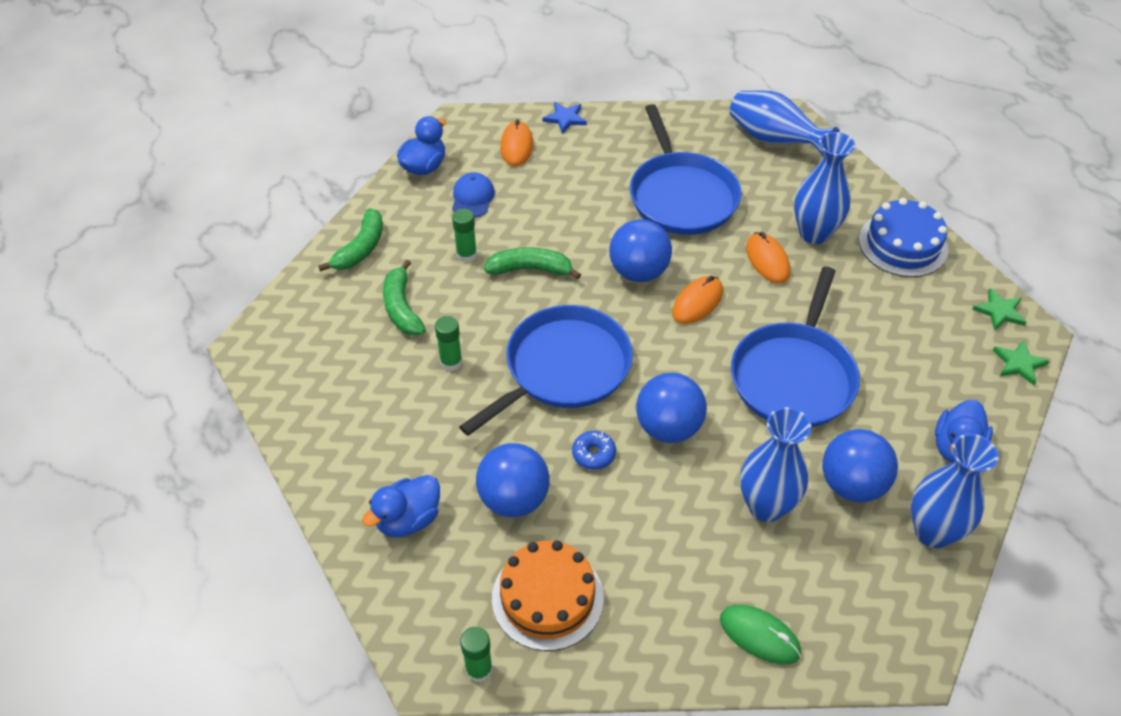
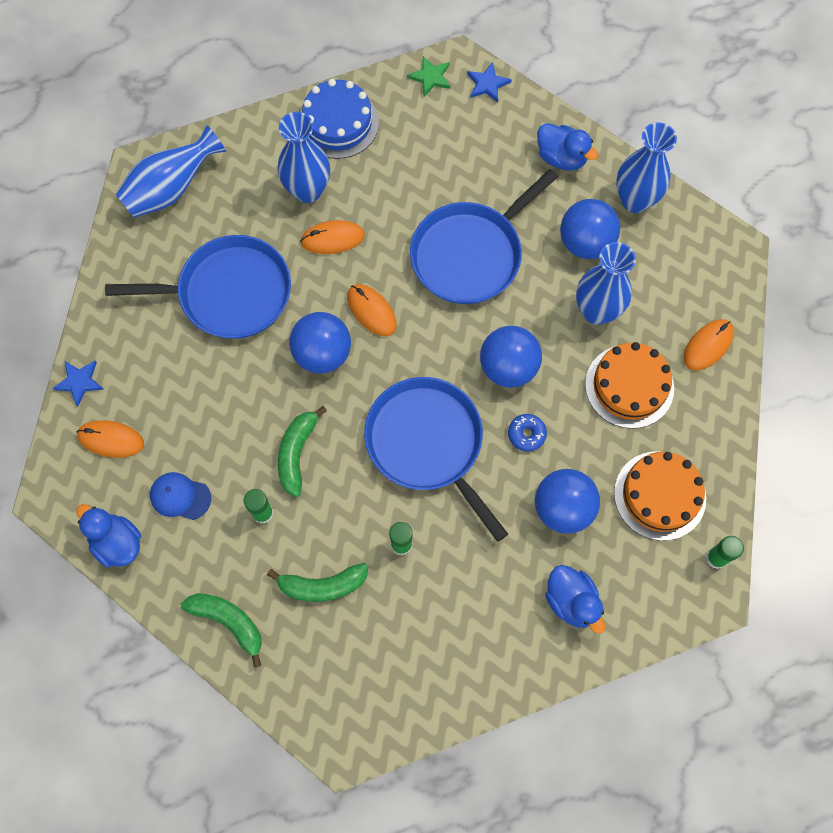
camera: 80 degrees left, 20 degrees up
(679, 551) = (629, 386): none -> orange cake
(759, 636) = (708, 346): green mouse -> orange mouse
(794, 376) = (470, 254): blue pan -> blue pan turned 105 degrees clockwise
(1019, 364) = (487, 84): green star -> blue star

